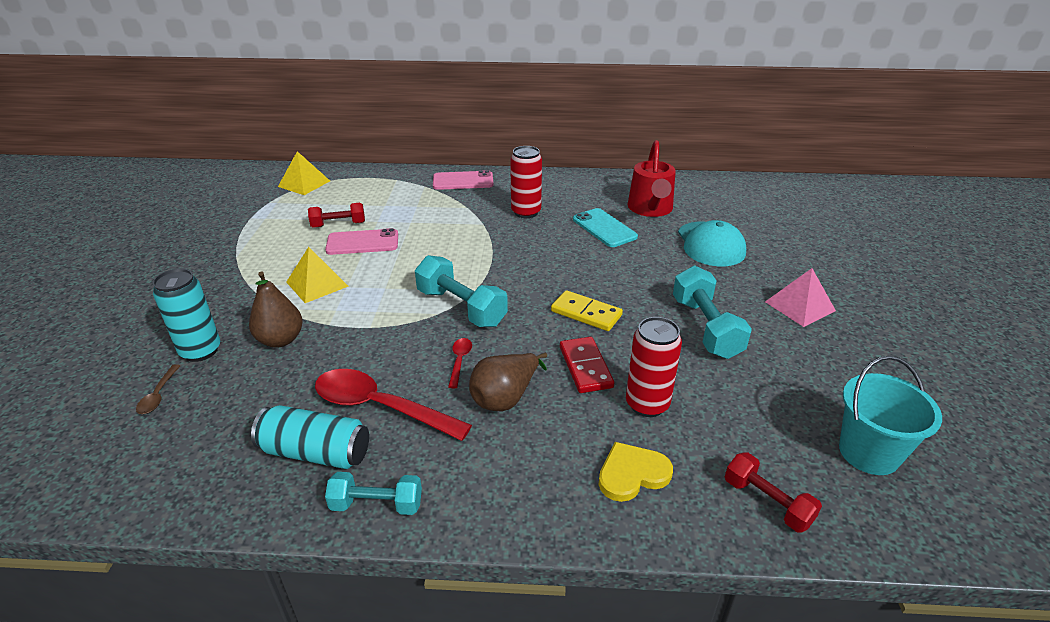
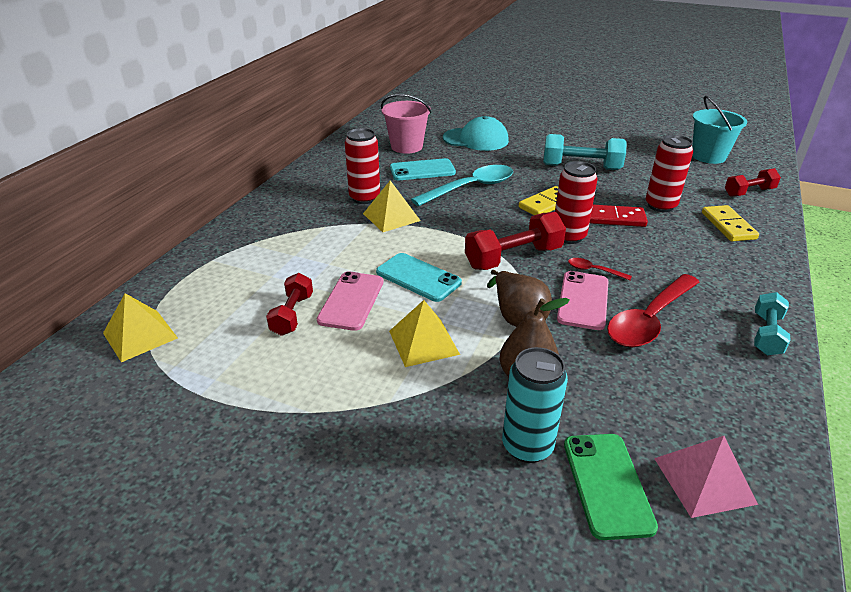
camera: 70 degrees left, 0 degrees up
(158, 395) = (607, 484): brown spoon -> green phone
(315, 452) = (707, 363): turquoise can -> none
(406, 264) = (418, 277): none -> turquoise phone
(461, 307) = (513, 258): turquoise dumbbell -> red dumbbell
(463, 181) = (263, 219): pink phone -> pink phone (583, 300)
(500, 231) = (391, 217): none -> yellow pyramid
(506, 398) = (646, 257): brown pear -> brown pear (517, 316)
(522, 337) = (568, 236): none -> red can
(587, 261) = (470, 188): none -> turquoise spoon
(632, 474) = (728, 226): yellow heart -> yellow domino
(650, 209) = (406, 146): red watering can -> pink bucket
(800, 306) = (568, 134): pink pyramid -> pink pyramid (704, 480)

